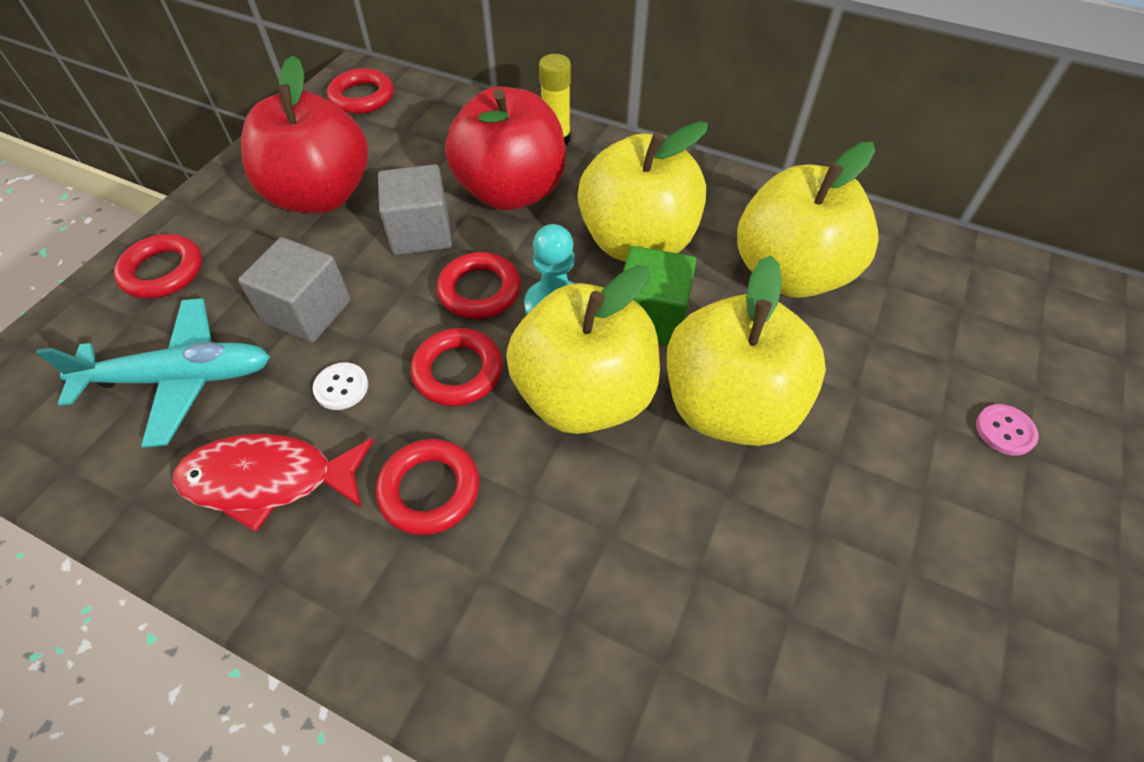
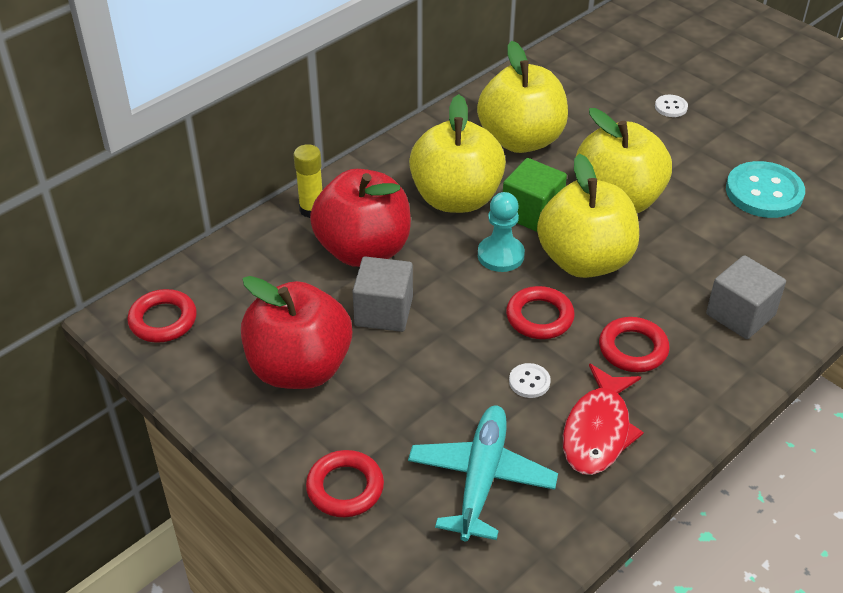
camera: 70 degrees left, 10 degrees down
(307, 311) = (442, 392): grey cube -> grey cube (740, 315)
(479, 290) = (466, 290): red ring -> none
(881, 619) = (764, 192): none -> turquoise button
(1005, 431) = (671, 107): pink button -> white button

